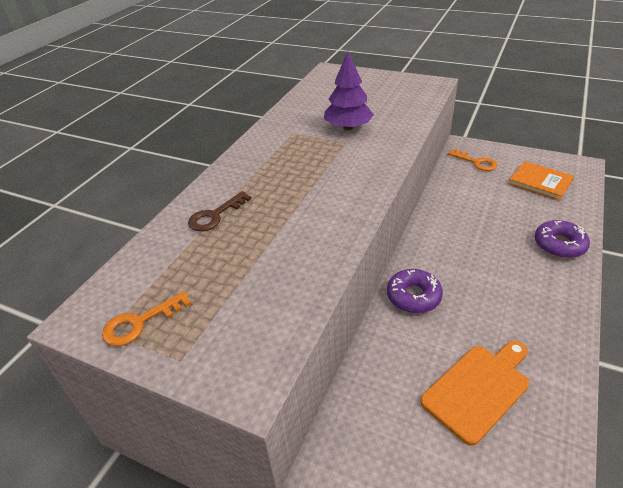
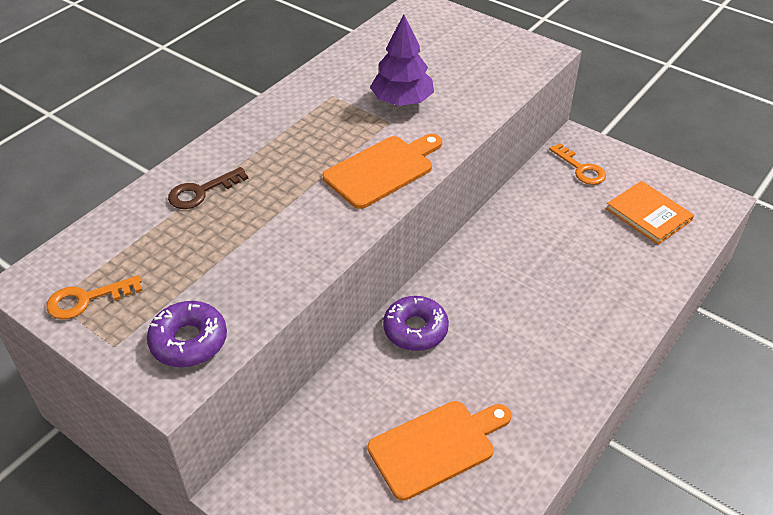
camera: 10 degrees right, 5 degrees up
(357, 174) = (383, 170): none -> orange cutting board
(559, 245) = (623, 303): purple donut -> purple donut (189, 341)

